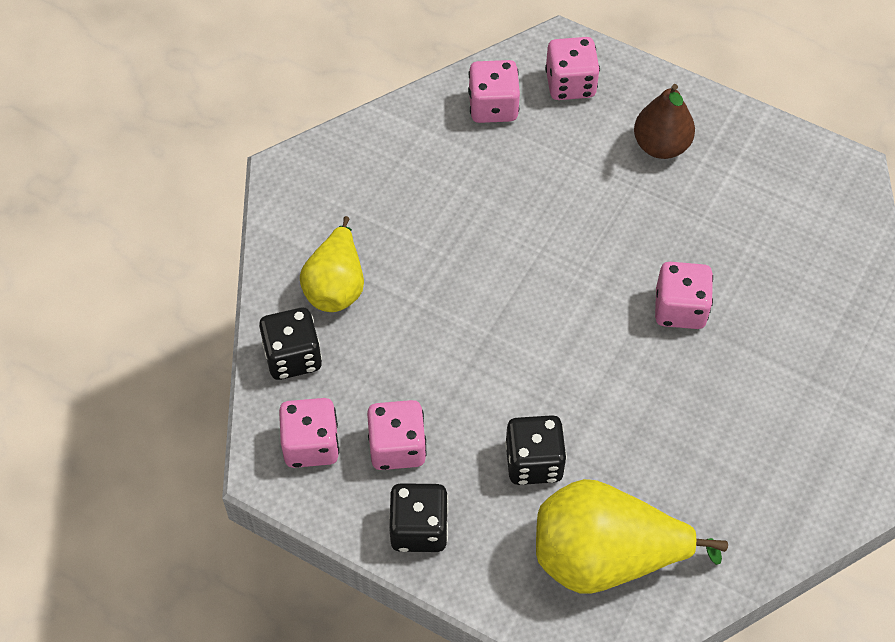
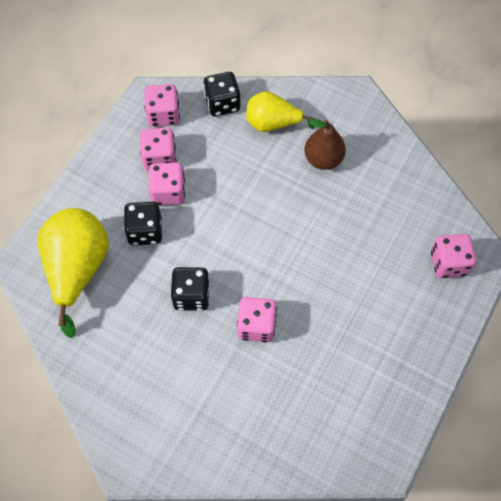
camera: 90 degrees right, 5 degrees up
(419, 529) = (106, 170): black dice -> black dice (191, 296)
(493, 107) = (422, 212): pink dice -> pink dice (168, 192)
(661, 145) = (397, 323): brown pear -> brown pear (323, 159)

